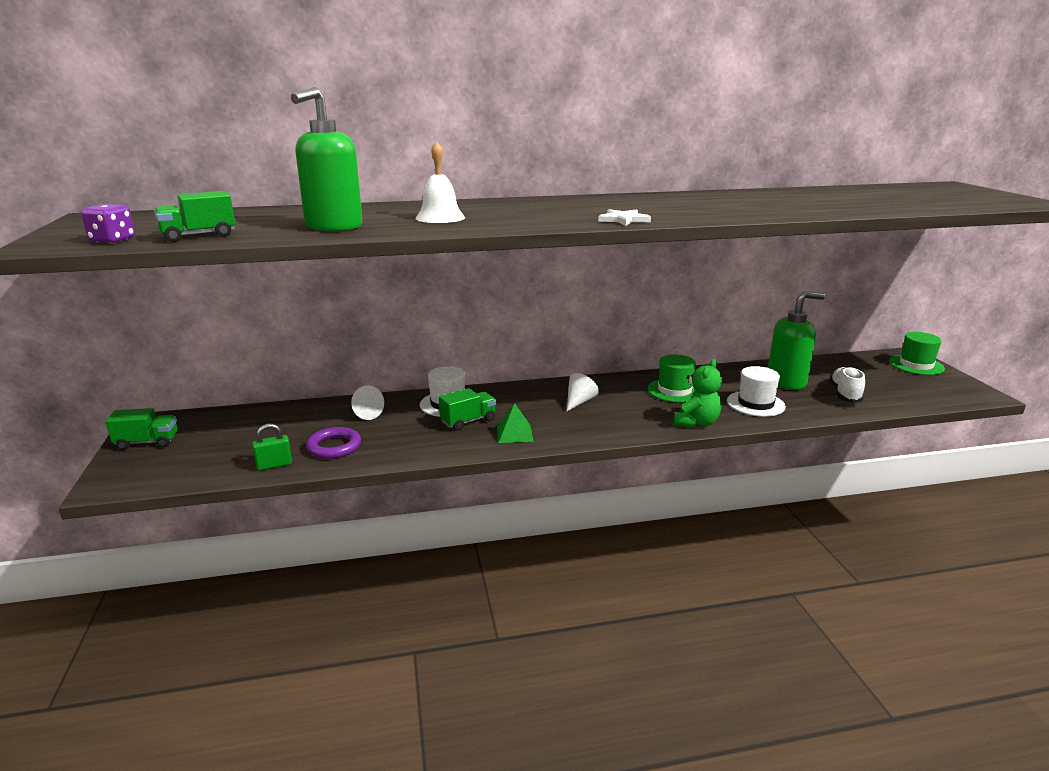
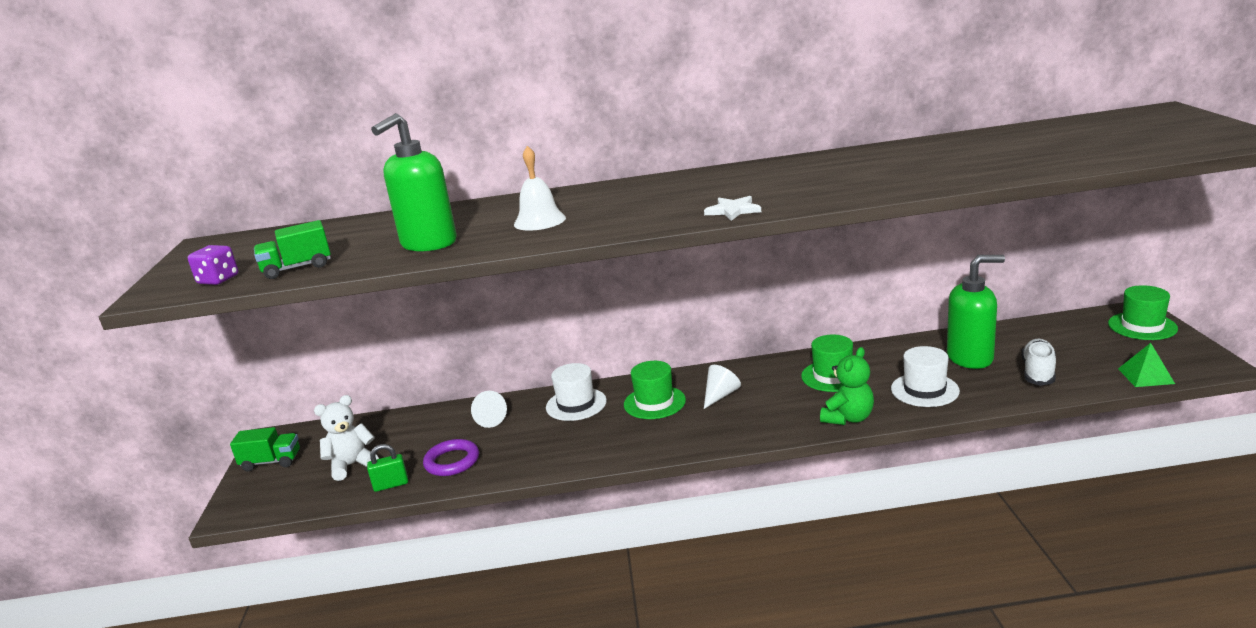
camera: 10 degrees right, 0 degrees up
(232, 447) = (352, 465): none -> white teddy bear
(468, 421) = (594, 425): green truck -> none
(514, 433) = (642, 439): green pyramid -> green pyramid (1145, 376)
(520, 405) = (654, 402): none -> green hat

